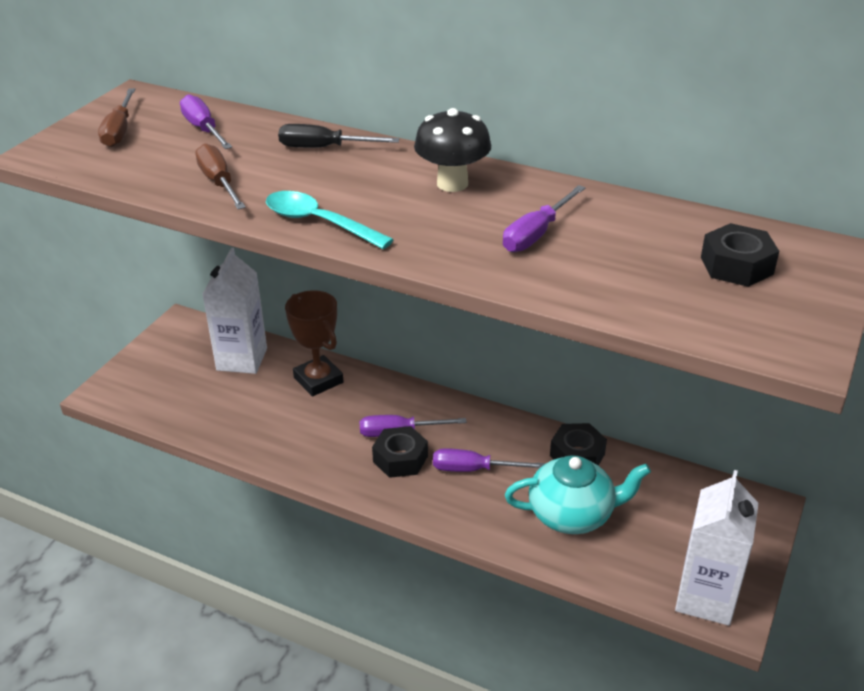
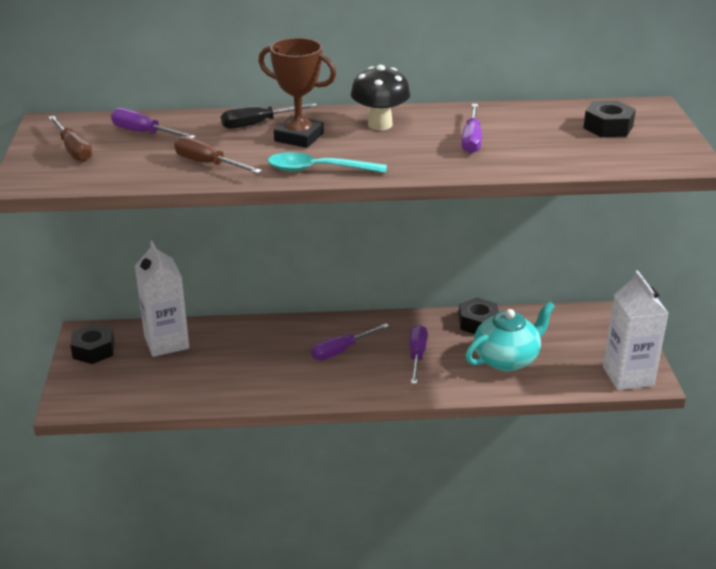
camera: 30 degrees left, 5 degrees down
(318, 380) = (245, 337): brown trophy -> brown trophy (299, 137)
(400, 459) = (358, 367): black nut -> black nut (93, 350)
(474, 469) = (417, 355): purple screwdriver -> purple screwdriver turned 120 degrees clockwise

